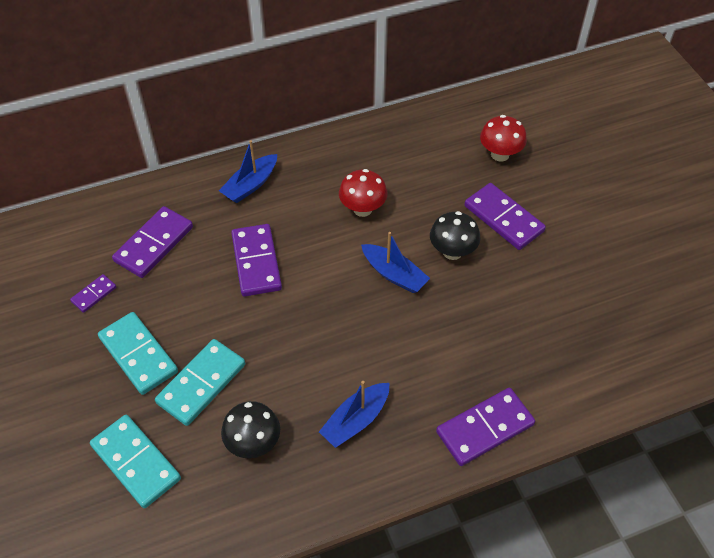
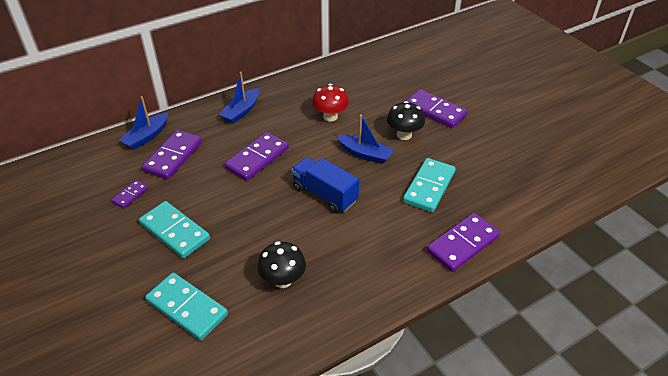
camera: 10 degrees left, 10 degrees down
(201, 383) = (231, 244): turquoise domino -> turquoise domino (429, 187)
(256, 262) = (257, 158): purple domino -> purple domino turned 60 degrees clockwise
(329, 329) = (324, 194): none -> blue truck
(355, 420) = (361, 252): blue boat -> blue boat (147, 136)
(500, 154) = (420, 74): red mushroom -> none

